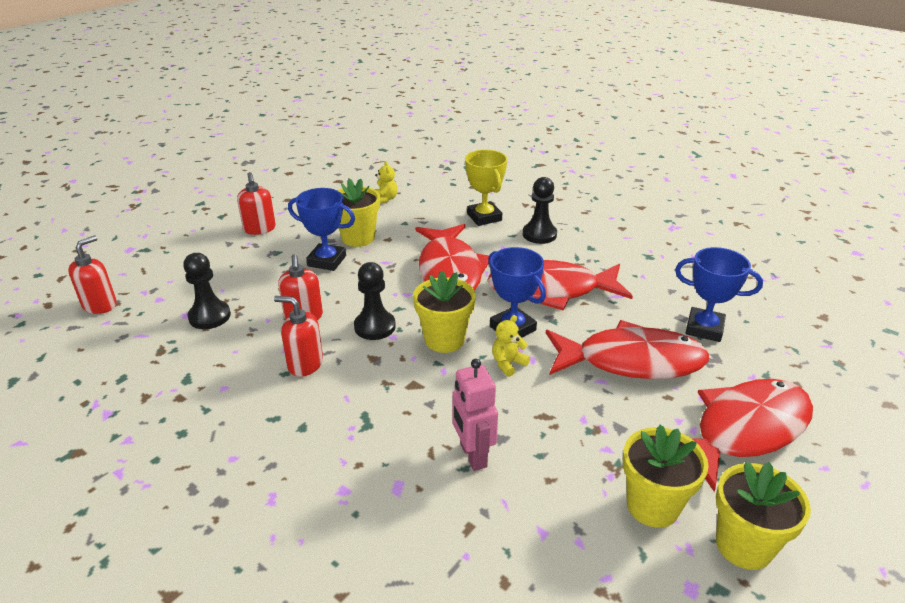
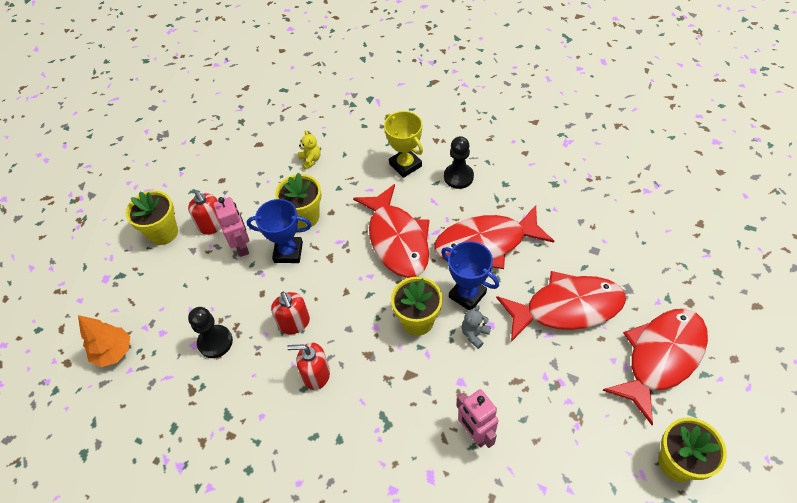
camera: 10 degrees left, 20 degrees up
(100, 305) = (114, 352): red soap dispenser -> orange tree
(281, 249) = (242, 246): none -> pink robot
(375, 327) = (357, 320): black pawn -> none
(508, 363) = (474, 334): yellow teddy bear -> grey teddy bear
(652, 506) = (611, 445): yellow flower pot -> yellow flower pot (163, 233)
(704, 328) = (614, 259): blue trophy -> none

